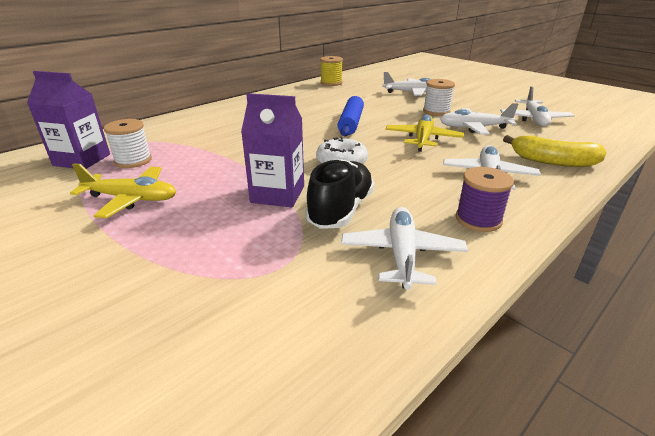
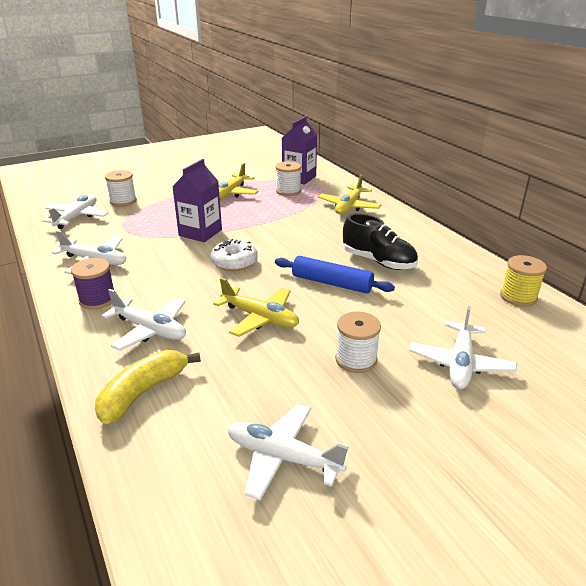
camera: 105 degrees right, 0 degrees up
(150, 311) = (123, 201): none -> white spool
(189, 128) = (349, 207): none -> yellow plane
(341, 210) = (160, 251): black shoe -> black shoe (378, 261)
(474, 128) = (277, 371): white plane -> white plane (77, 217)

